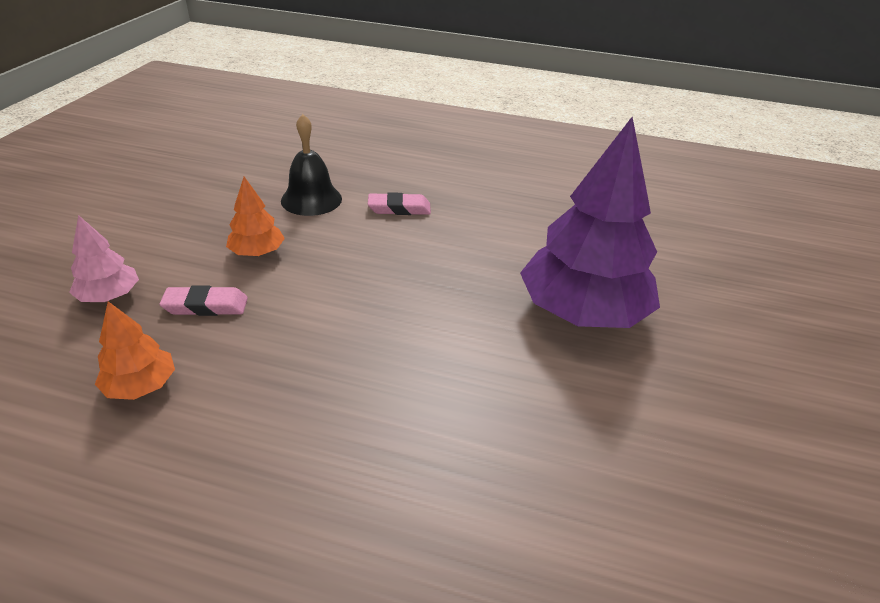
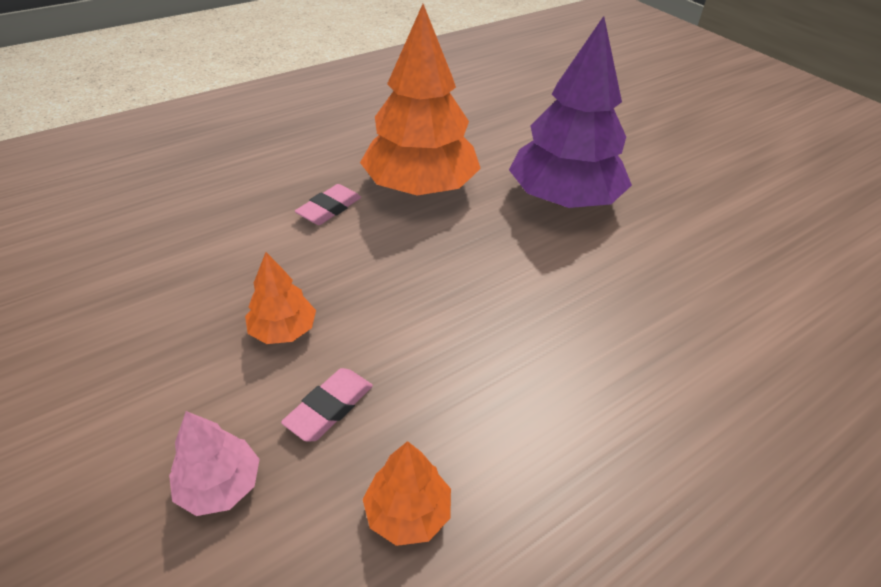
camera: 50 degrees left, 5 degrees up
(311, 199) = (239, 251): black bell -> none
(481, 233) = (420, 187): none -> orange tree

